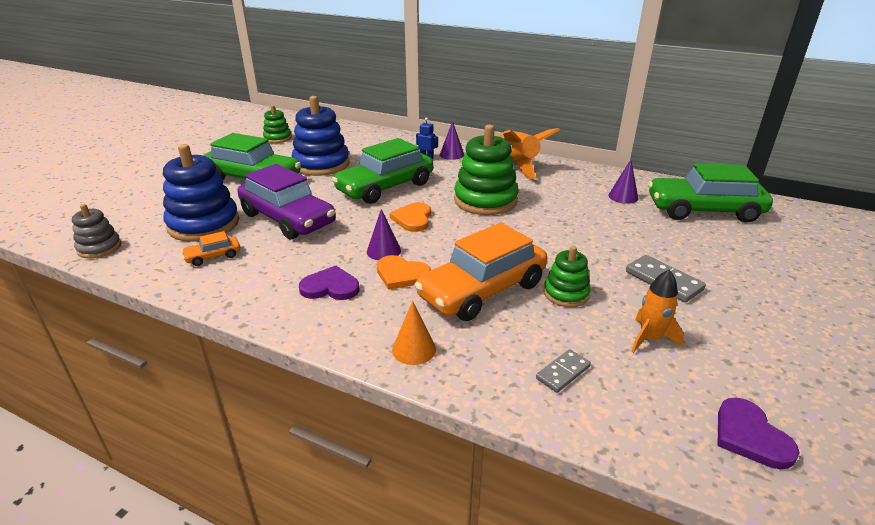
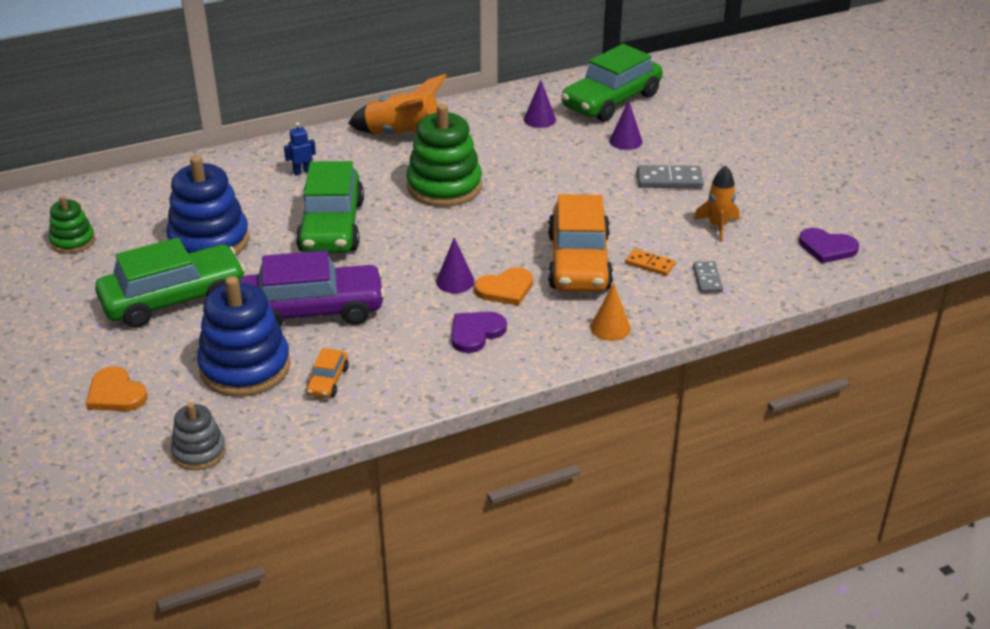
camera: 50 degrees left, 5 degrees up
(413, 219) = (420, 240): orange heart -> orange heart (116, 393)
(452, 154) = (318, 154): purple cone -> purple cone (625, 141)
(533, 327) = (650, 264): none -> orange domino
(566, 294) = (631, 228): green stacking toy -> none

